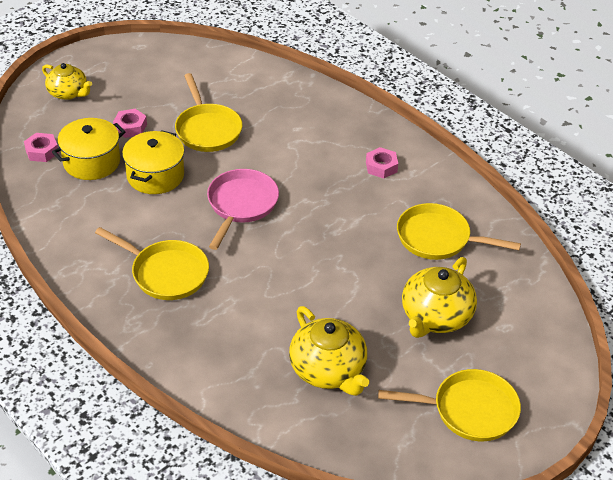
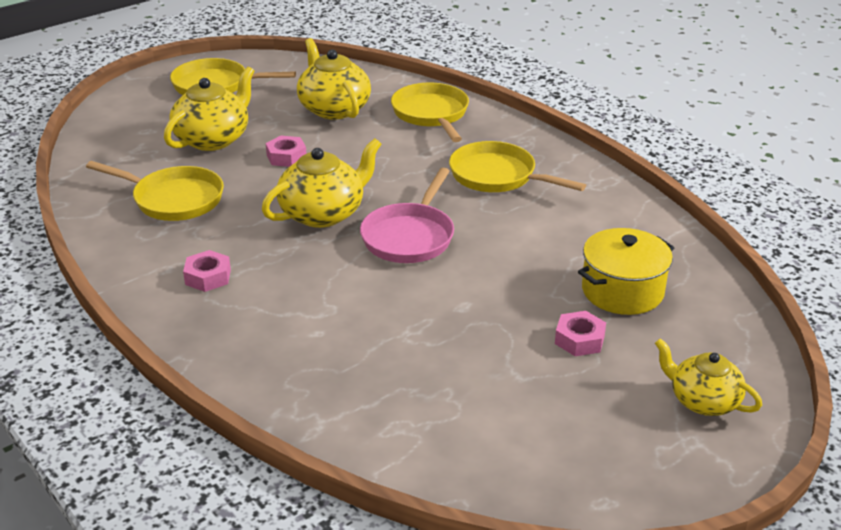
camera: 175 degrees left, 10 degrees down
(42, 151) = (701, 307): pink nut -> pink nut (286, 157)
(155, 175) = (527, 272): yellow pot -> none
(207, 129) = (458, 333): yellow pan -> yellow pan (431, 114)
(312, 226) = (323, 213): none -> yellow teapot

